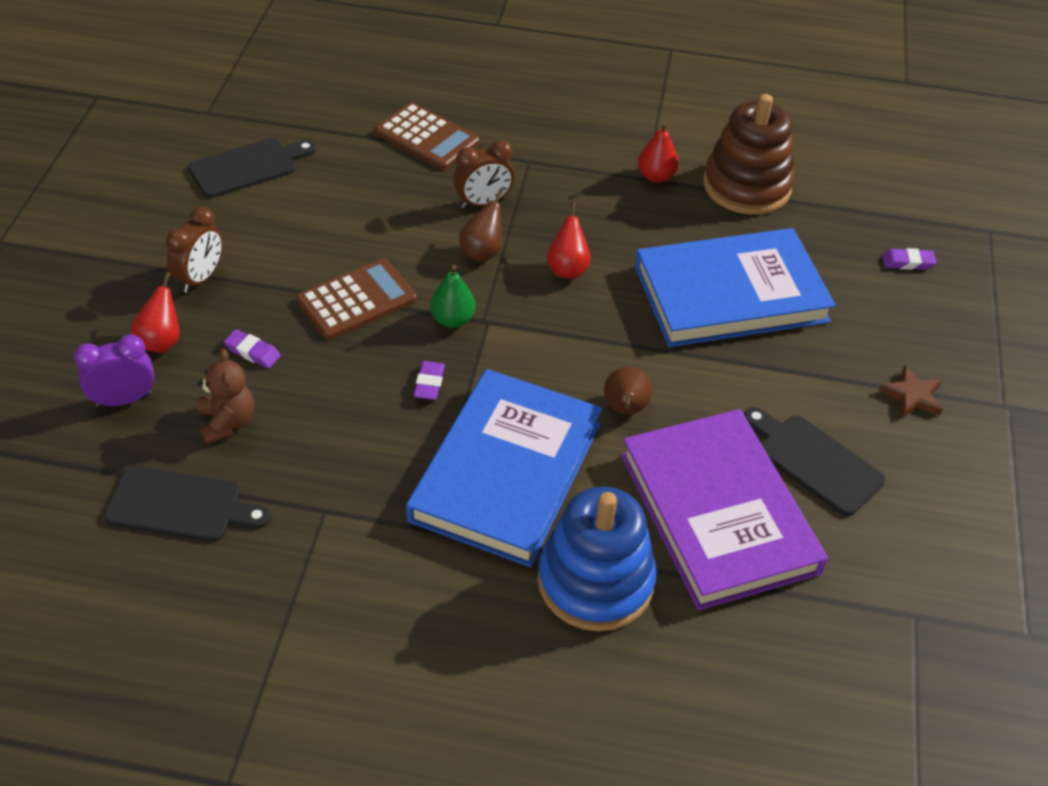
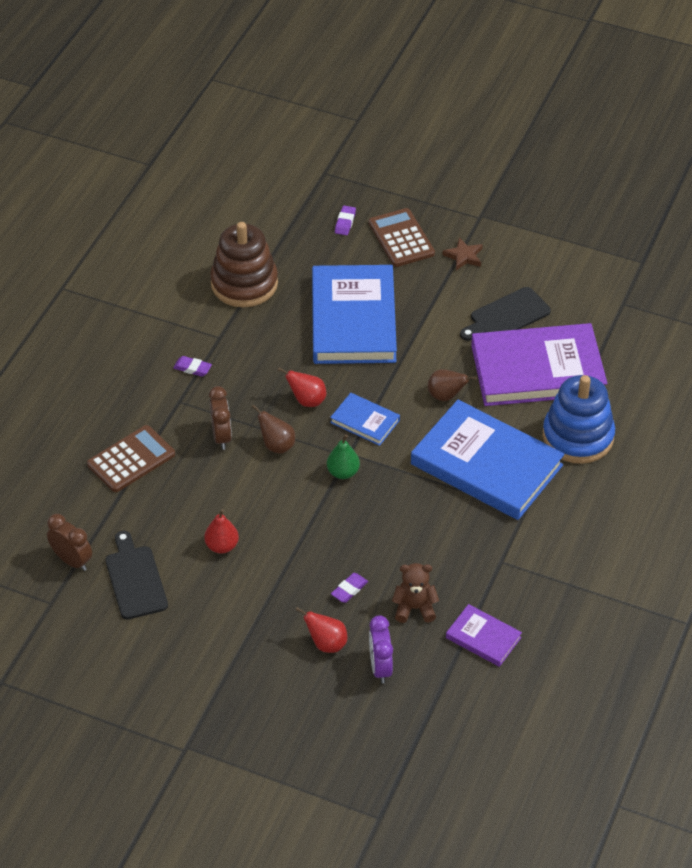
camera: 75 degrees left, 0 degrees up
(180, 505) = (483, 638): black cutting board -> purple book
(200, 278) = (262, 617): brown clock -> brown clock (72, 561)
(356, 300) = (310, 524): brown calculator -> brown calculator (401, 238)
(429, 383) = (401, 493): purple eraser -> purple eraser (192, 368)
(549, 329) = (365, 421): none -> blue book
(656, 176) = (219, 331): red pear -> red pear (222, 546)

